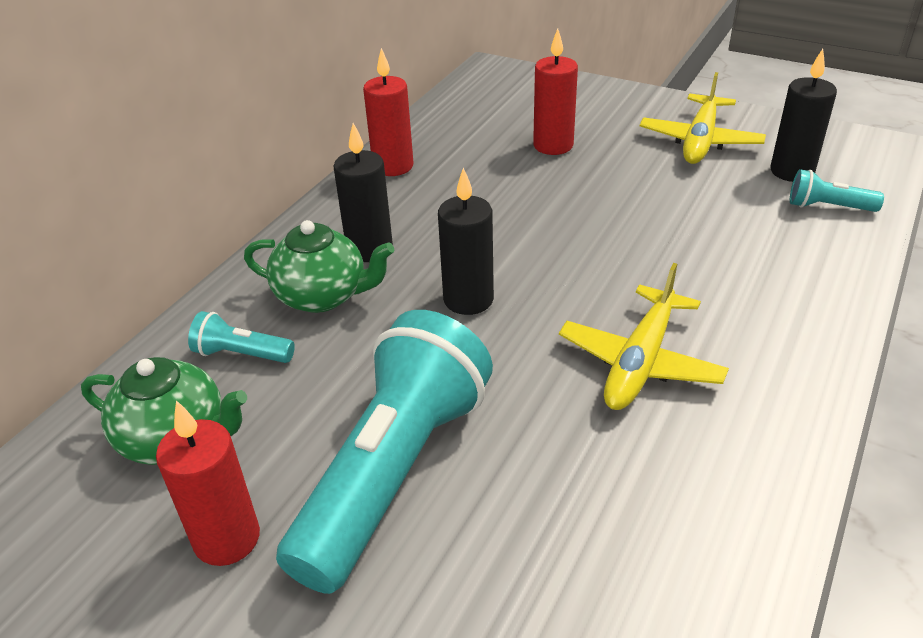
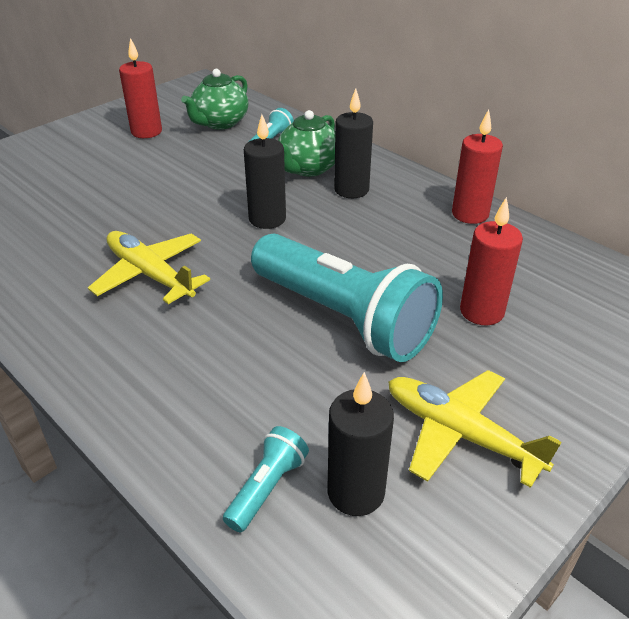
camera: 105 degrees right, 0 degrees up
(393, 472) = (144, 173): turquoise flashlight -> turquoise flashlight (343, 317)

